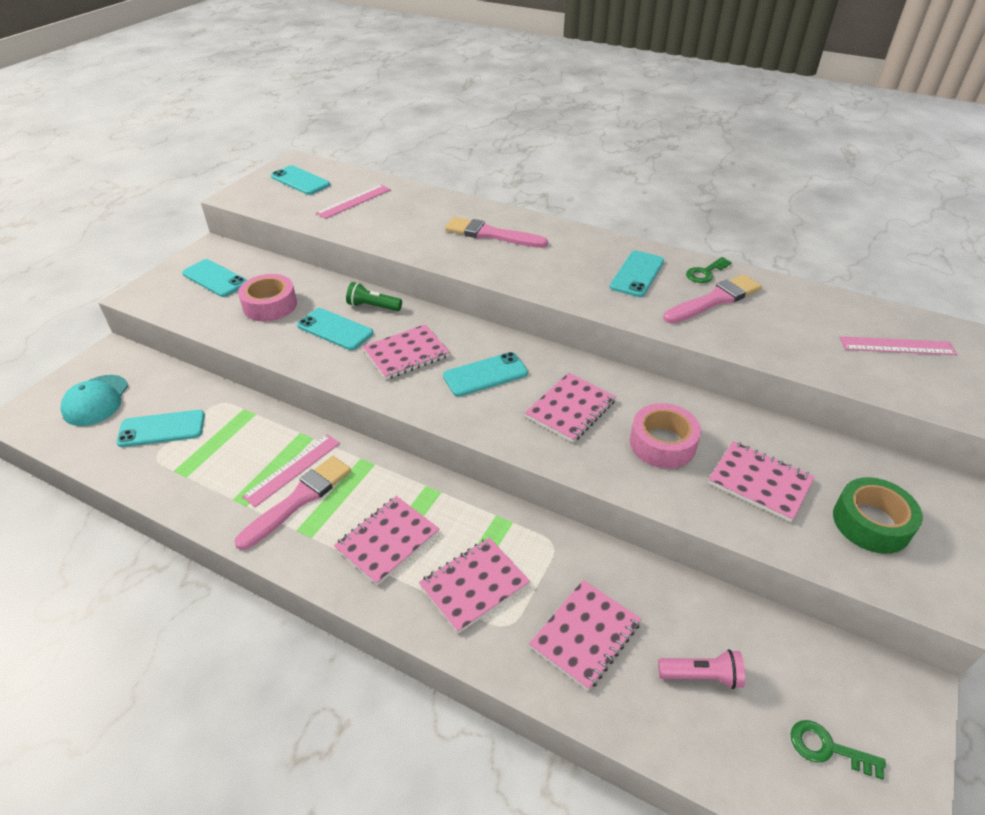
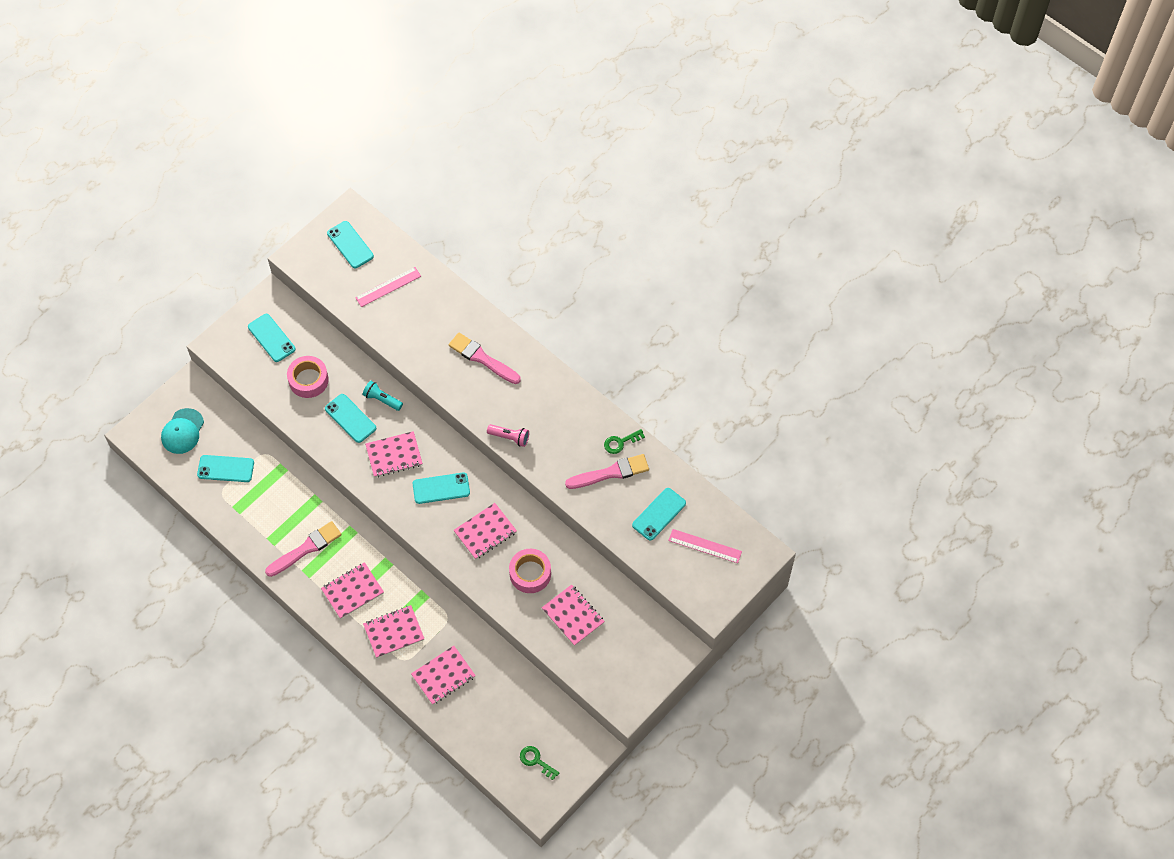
camera: 15 degrees right, 20 degrees up
(292, 469) = (305, 524): pink ruler -> none
(373, 306) = (382, 399): green flashlight -> turquoise flashlight
(637, 274) = (570, 432): turquoise phone -> turquoise phone (659, 514)
(701, 676) = (494, 712): pink flashlight -> pink flashlight (509, 437)
(871, 523) = (619, 657): green tape -> none

